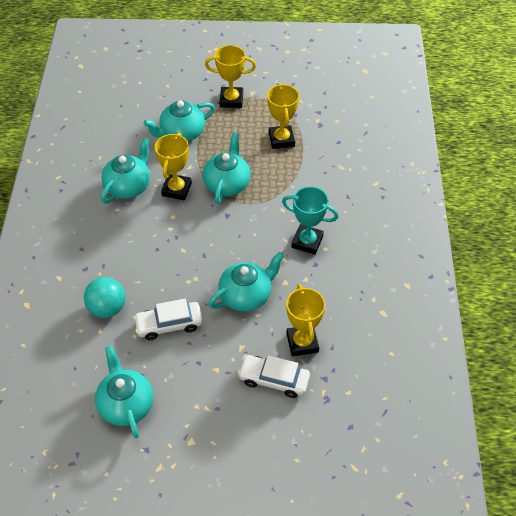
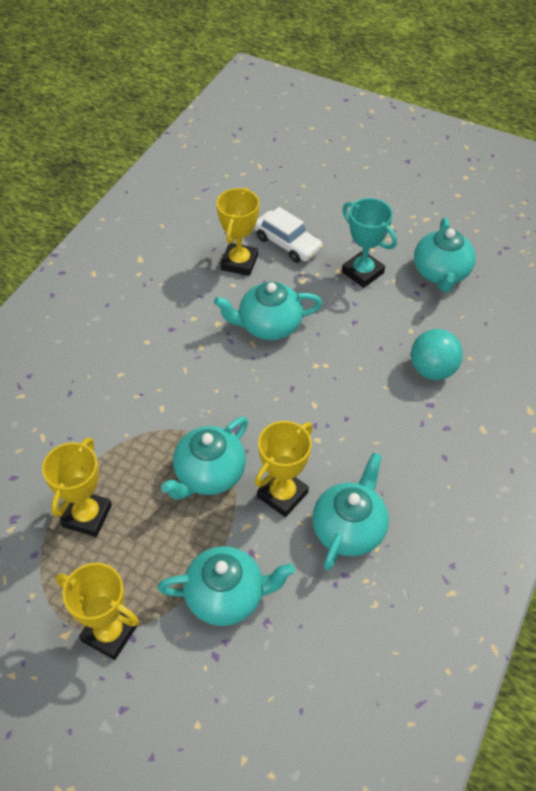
camera: 155 degrees left, 0 degrees up
(128, 186) = (349, 529): turquoise teapot -> turquoise teapot turned 150 degrees clockwise
(169, 324) = (368, 327): white car -> none
(307, 242) = (161, 357): turquoise trophy -> turquoise trophy (362, 272)

